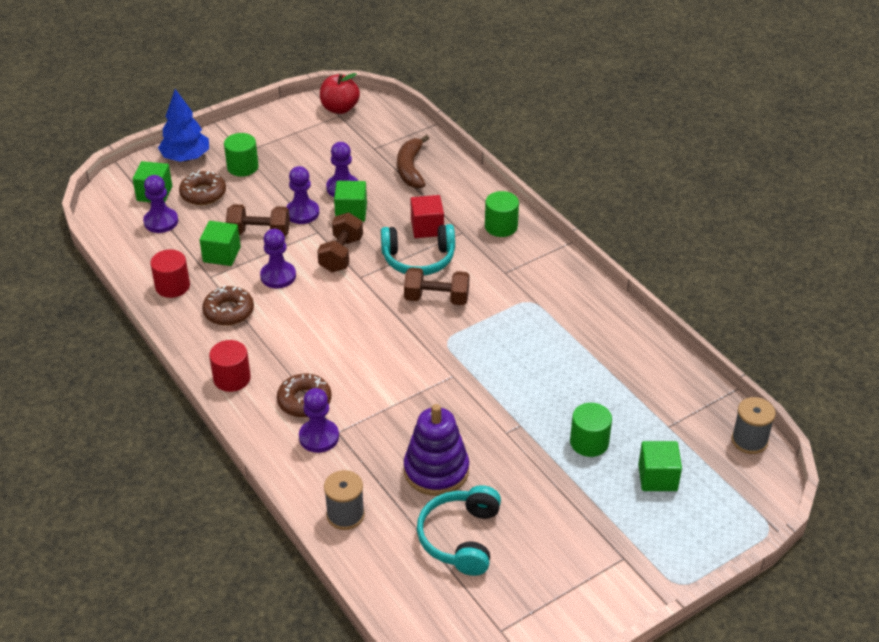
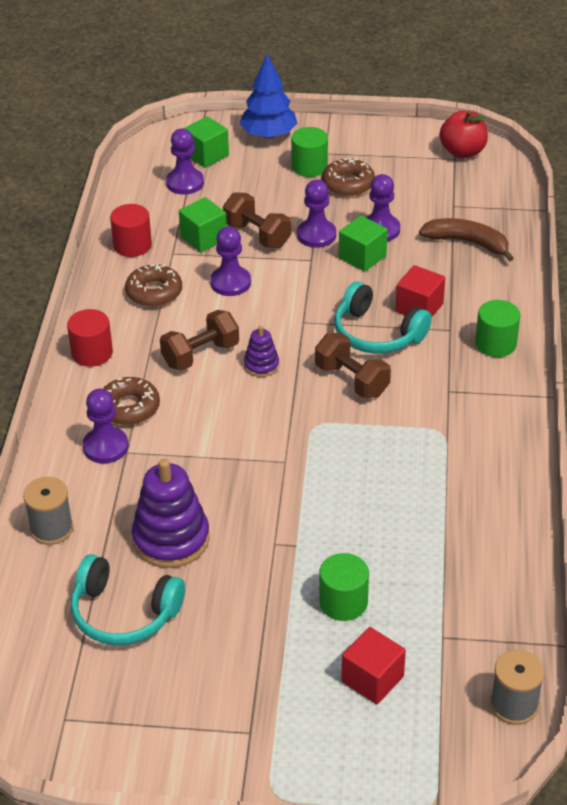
camera: 40 degrees right, 0 degrees up
(203, 193) = (248, 175): brown donut -> brown donut (348, 184)
(341, 254) = (309, 292): brown dumbbell -> brown dumbbell (200, 355)
(365, 321) = (261, 365): none -> purple stacking toy
(410, 169) = (467, 242): brown banana -> brown banana turned 75 degrees clockwise
(460, 538) = (124, 613): turquoise headphones -> turquoise headphones turned 120 degrees counterclockwise
(657, 477) = (372, 679): green cube -> red cube

